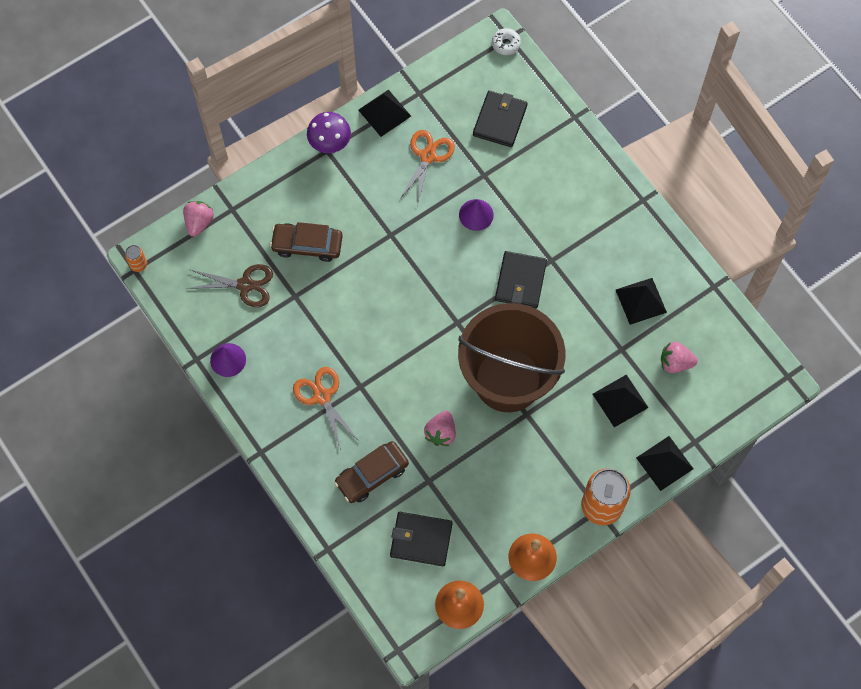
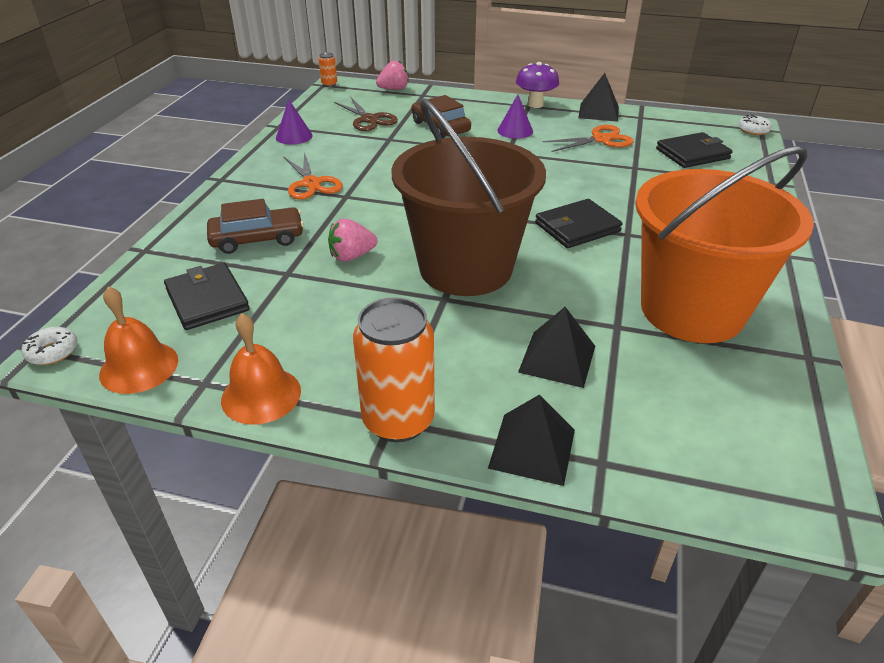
camera: 50 degrees right, 30 degrees down
(322, 396) = (311, 183): orange scissors -> orange scissors turned 135 degrees clockwise
(372, 475) = (257, 239): brown car -> brown car turned 150 degrees clockwise
(408, 643) = (52, 352): none -> white donut
(476, 214) = (595, 179): purple cone -> purple cone (515, 131)
(641, 301) = (692, 310): black pyramid -> orange bucket
(675, 363) = (671, 378): pink strawberry -> none

